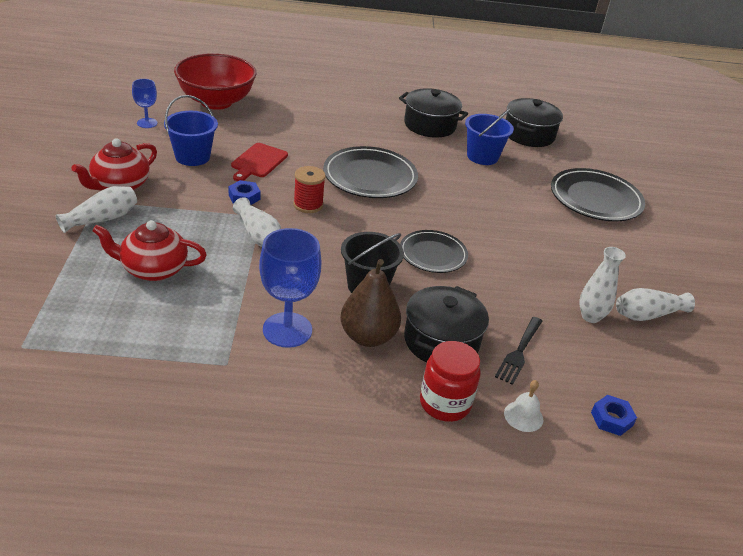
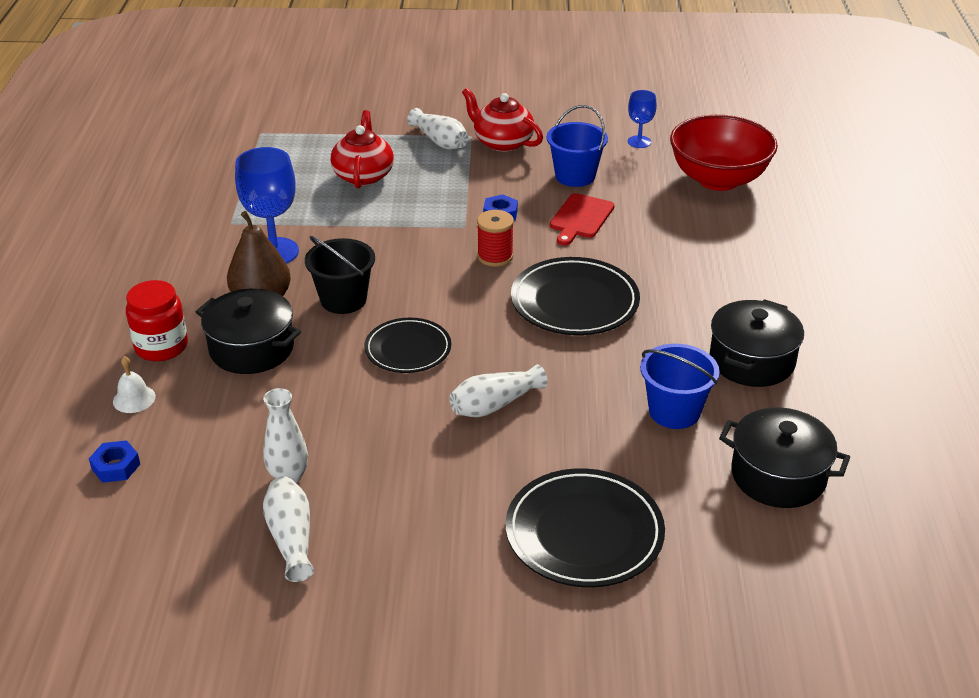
camera: 95 degrees right, 0 degrees up
(258, 162) = (580, 218): red cutting board -> red cutting board turned 90 degrees counterclockwise
(258, 235) = (427, 227): white vase -> white vase (494, 405)
(519, 351) = (230, 406): black fork -> none

